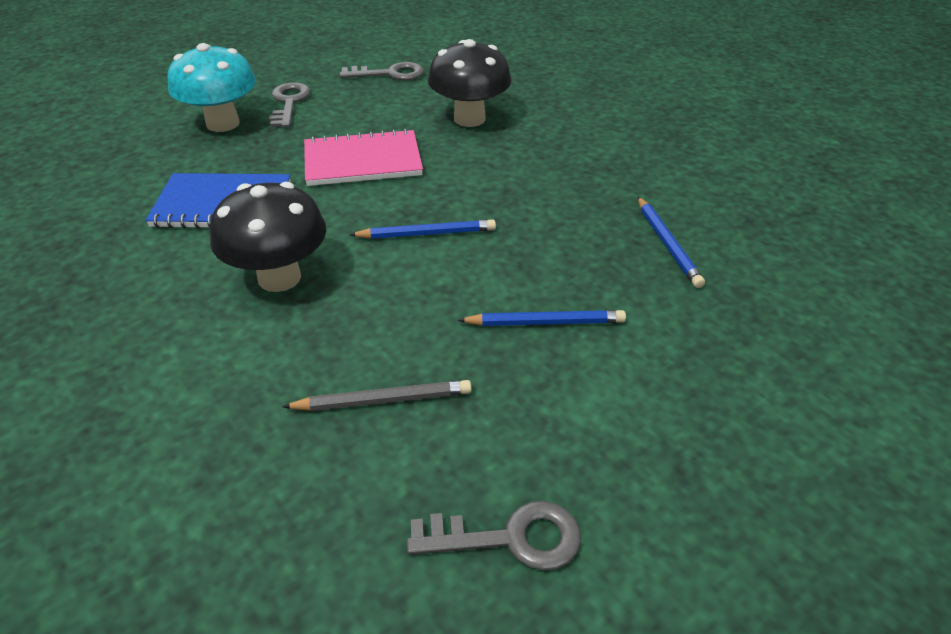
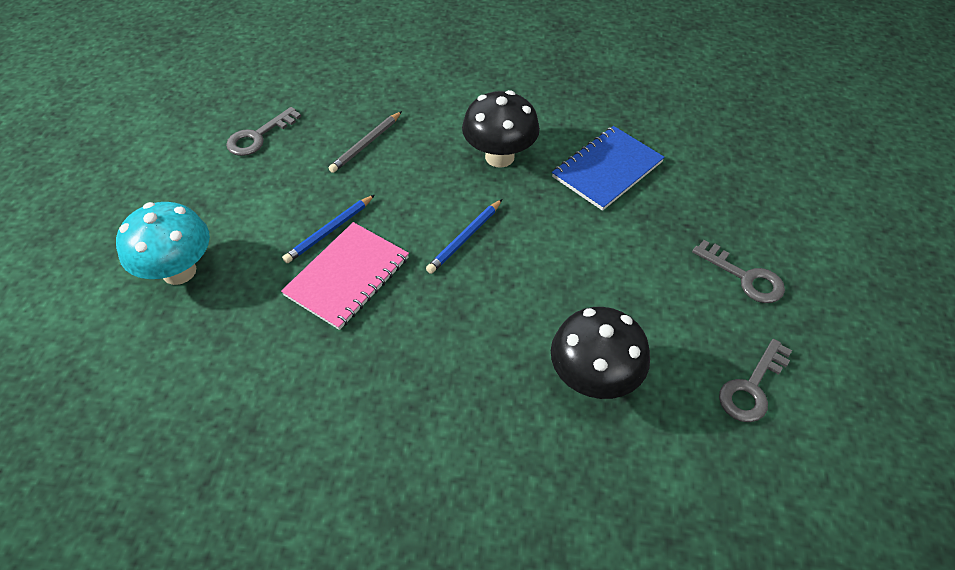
camera: 135 degrees right, 10 degrees up
(223, 123) = (737, 220): turquoise mushroom -> turquoise mushroom (179, 271)
(362, 161) = (592, 263): pink notebook -> pink notebook (347, 277)
(667, 244) = (300, 349): blue pencil -> none

